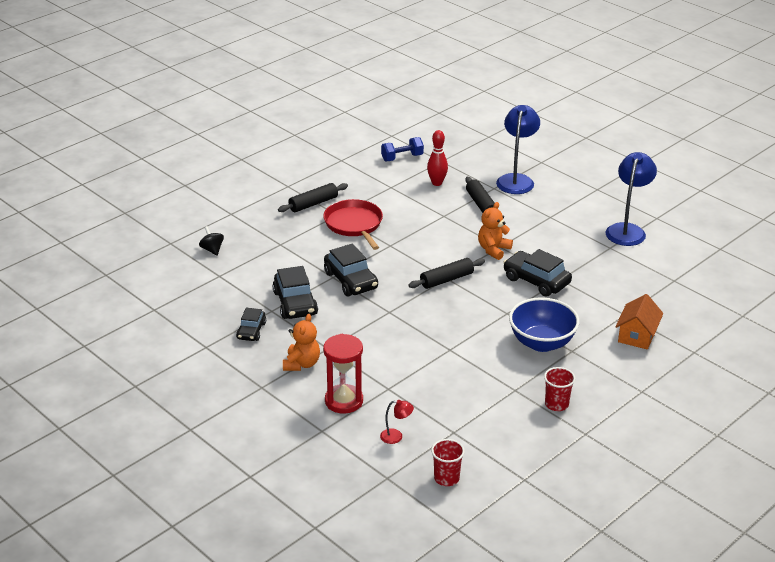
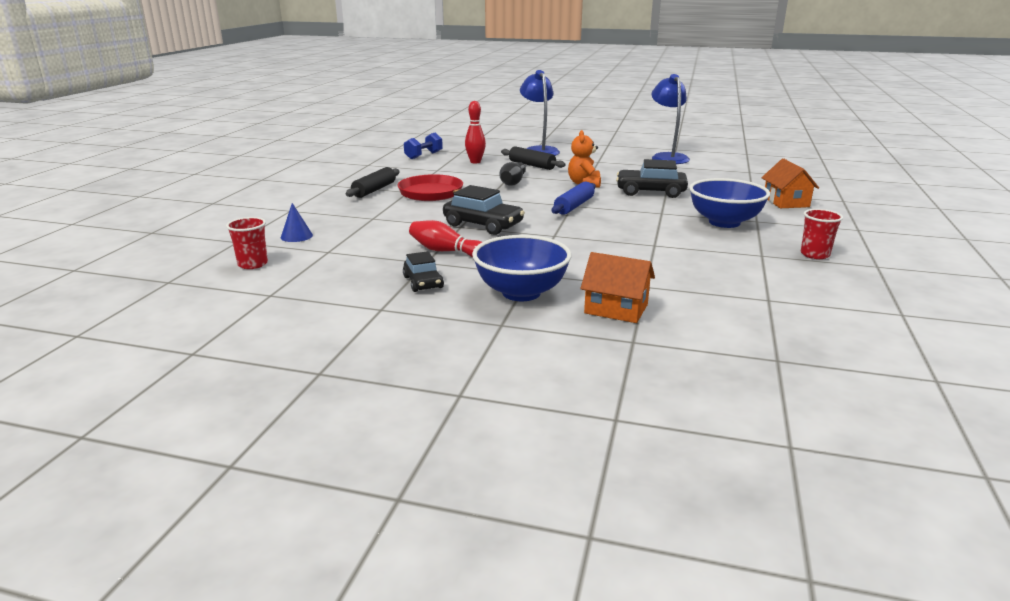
camera: 30 degrees left, 10 degrees down
(212, 250) = (296, 236): black spinning top -> blue cone
(295, 303) = (446, 251): black car -> red bowling pin
(301, 364) = (521, 293): orange teddy bear -> blue bowl
(344, 401) = (616, 309): red hourglass -> orange house
(396, 437) = (721, 321): red lamp -> none
(435, 228) = (513, 182): none -> black bowling pin
(446, 279) = (574, 206): black rolling pin -> blue rolling pin
(446, 478) = (835, 338): red cup -> red cup (253, 264)

